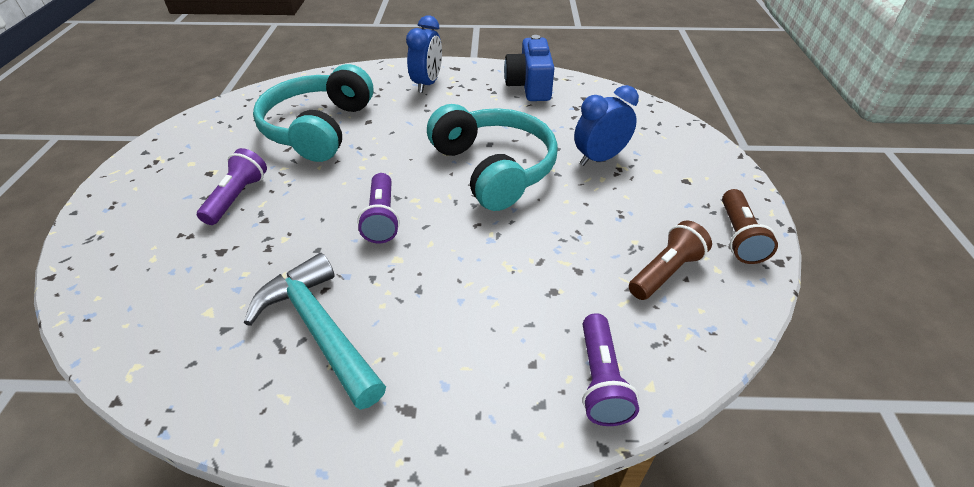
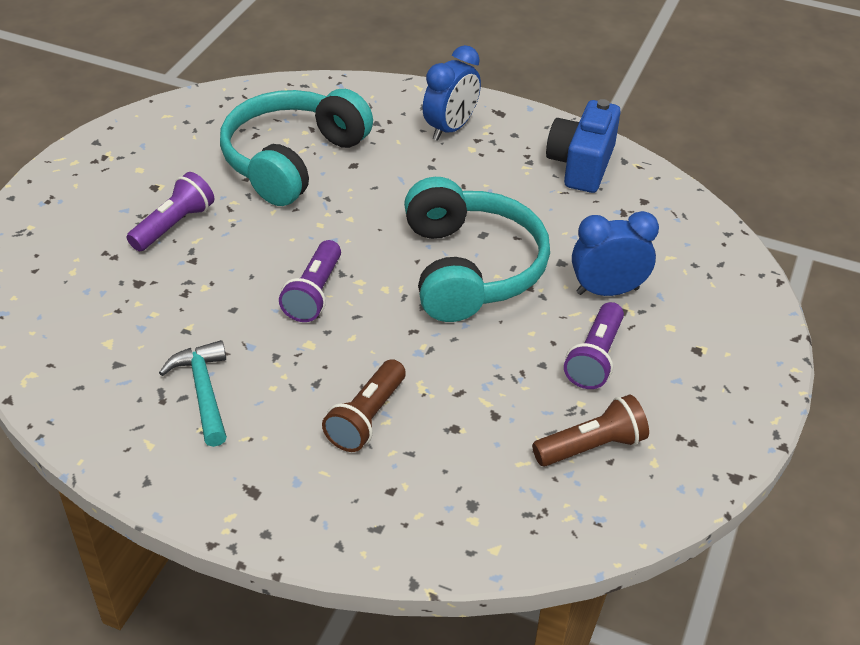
camera: 20 degrees right, 0 degrees up
(319, 329) = (203, 391): turquoise hammer -> turquoise hammer, size x0.66
(600, 380) = (448, 527): purple flashlight -> purple flashlight (595, 358)
(738, 236) = (709, 435): brown flashlight -> brown flashlight (366, 418)

